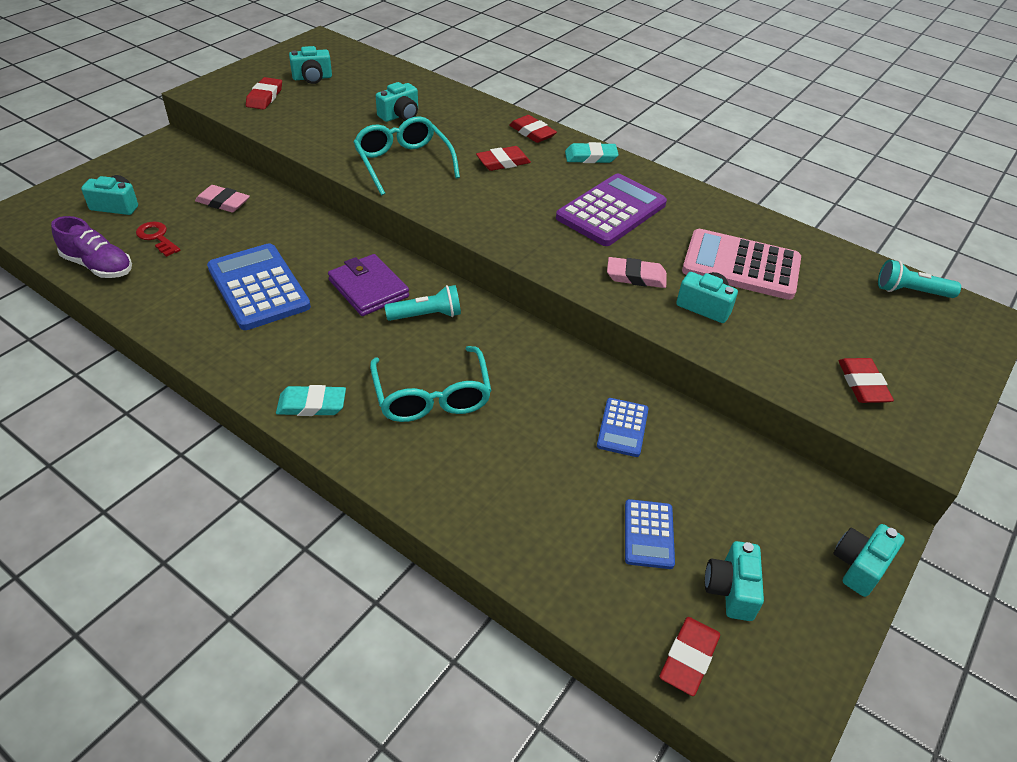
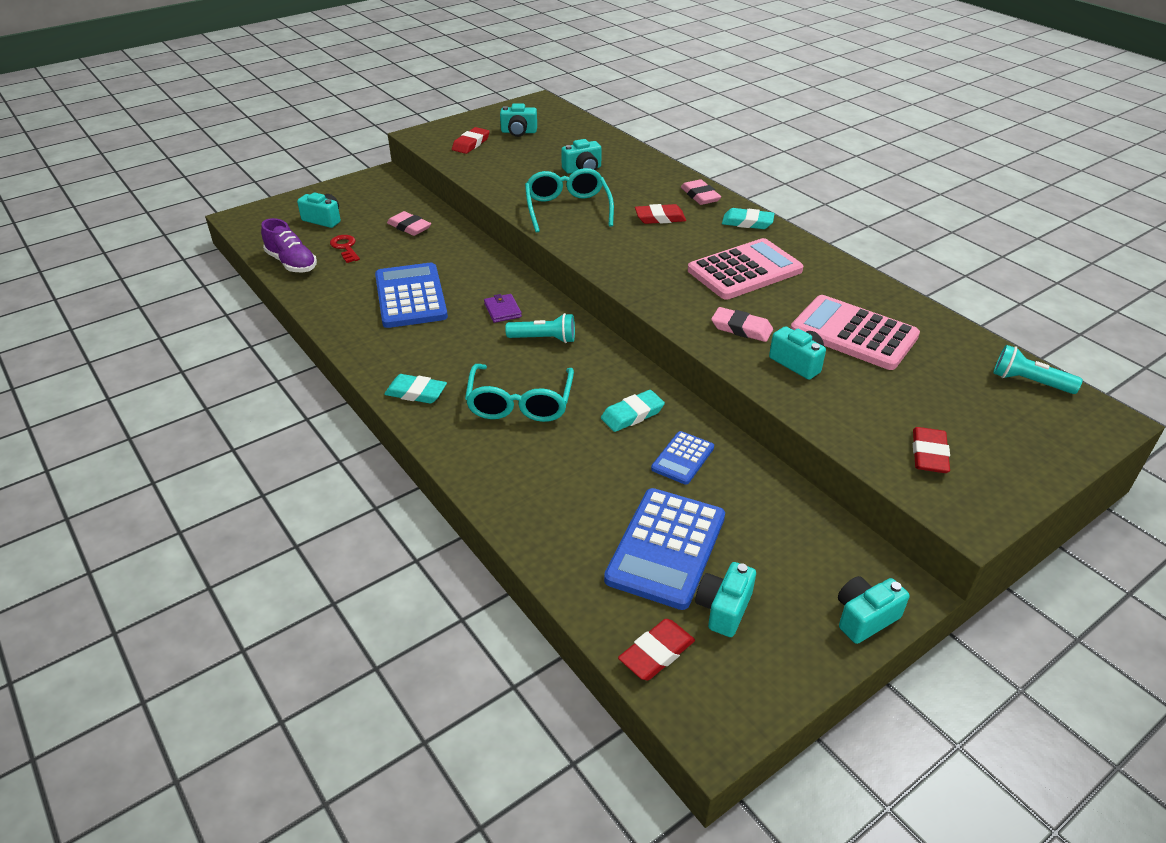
camera: 20 degrees right, 5 degrees down
(368, 288) = (502, 310): purple wallet -> purple wallet, size x0.59
(532, 132) = (700, 196): red eraser -> pink eraser
(553, 387) = (632, 414): none -> turquoise eraser
(611, 211) = (744, 270): purple calculator -> pink calculator
(648, 534) = (666, 548): blue calculator -> blue calculator, size x1.89

